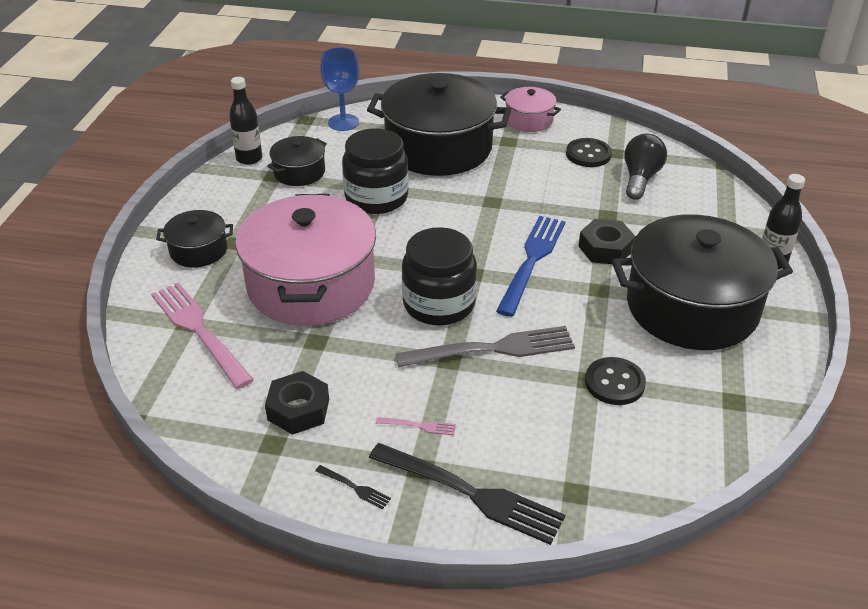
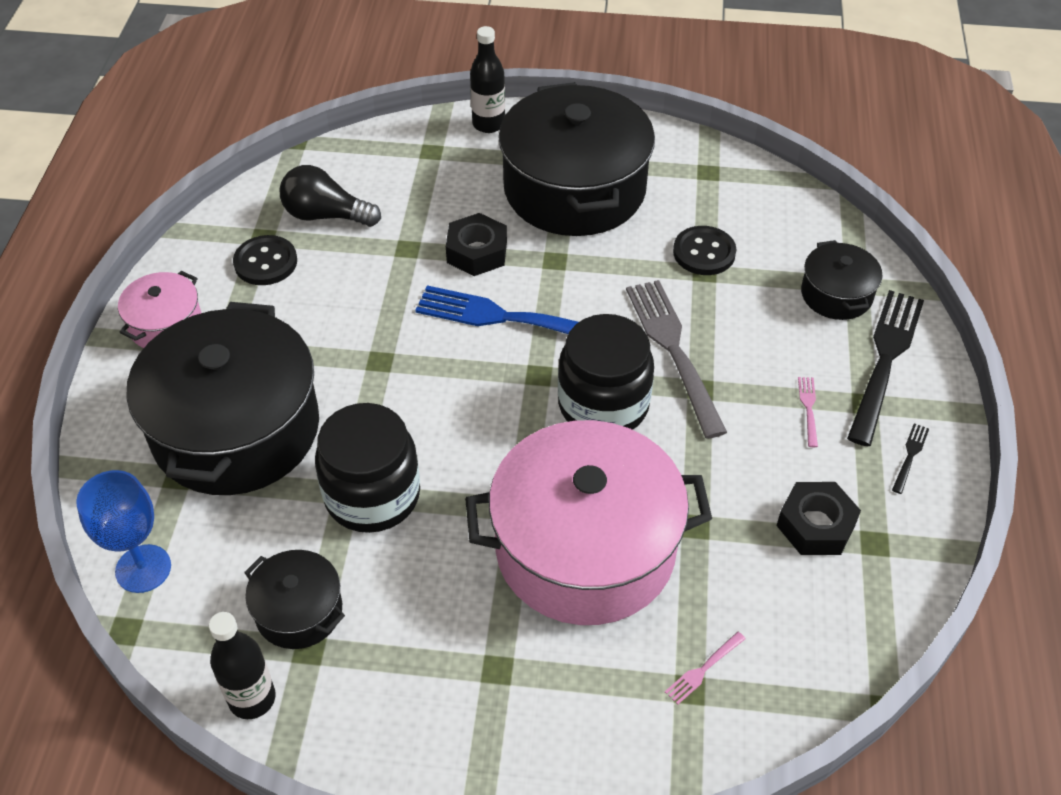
camera: 95 degrees left, 10 degrees up
(198, 250) = (521, 717): black pot -> black pot (836, 294)
(199, 331) = (703, 669): pink fork -> pink fork, size x0.41

